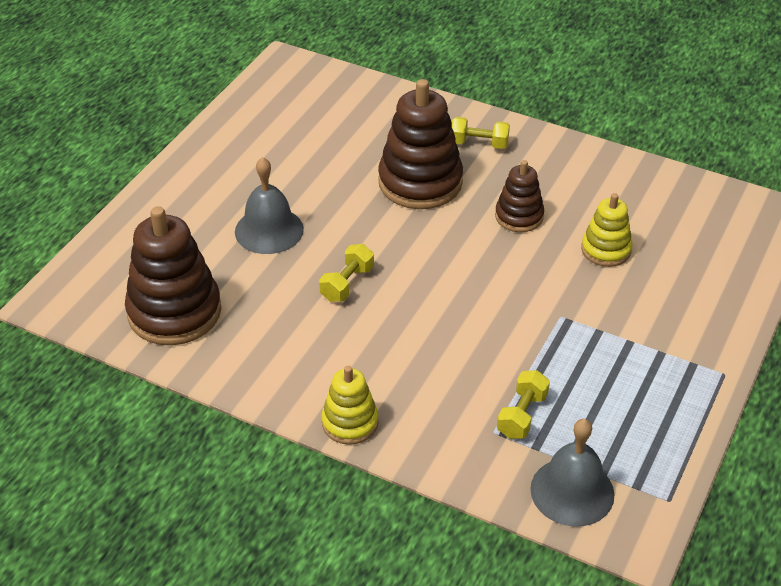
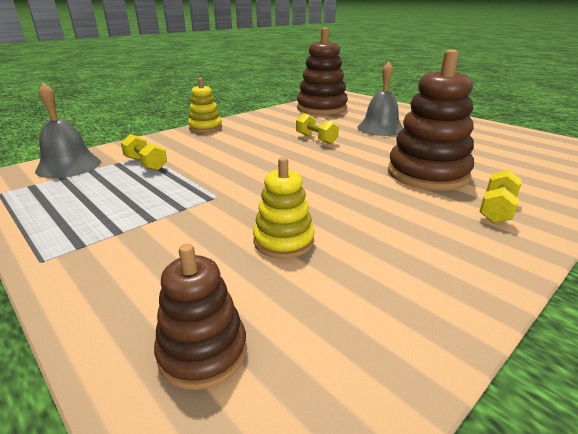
camera: 110 degrees right, 15 degrees down
(519, 216) = (363, 206): brown stacking toy -> brown stacking toy (203, 352)

